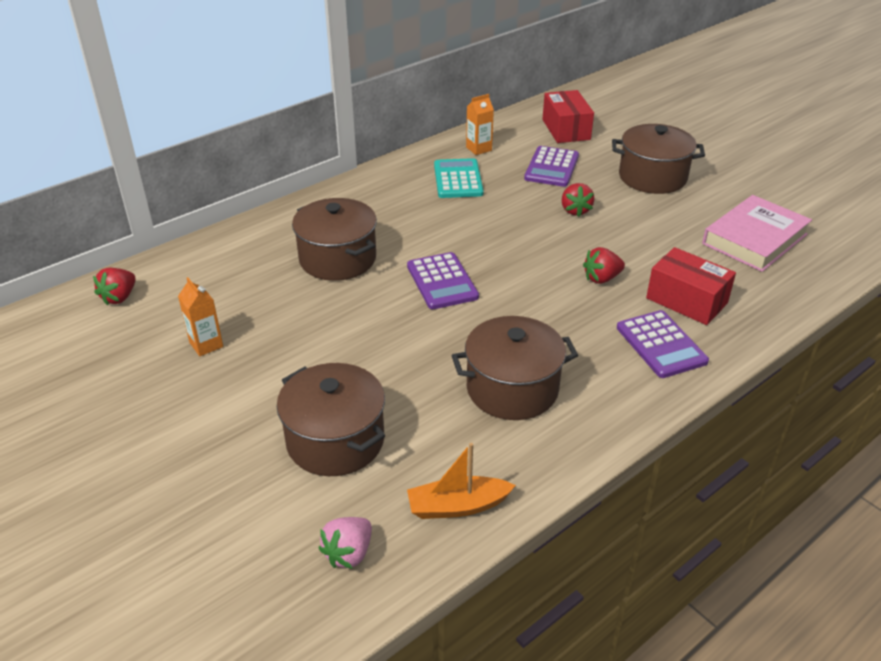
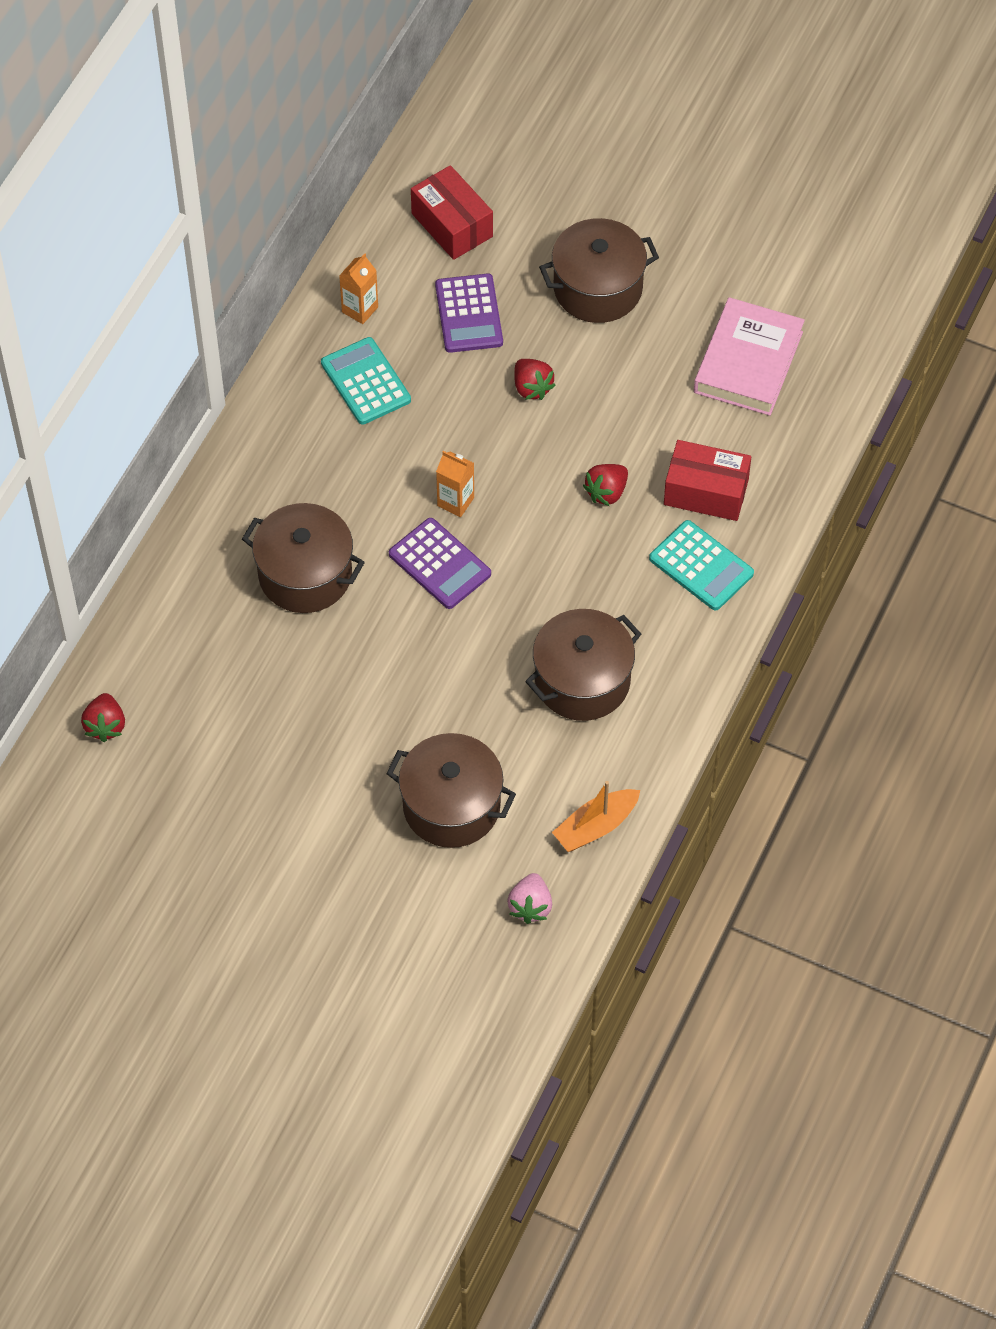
camera: 25 degrees left, 20 degrees up
(206, 345) = (249, 749): orange carton -> orange carton (455, 502)
(661, 344) = (701, 566): purple calculator -> turquoise calculator

